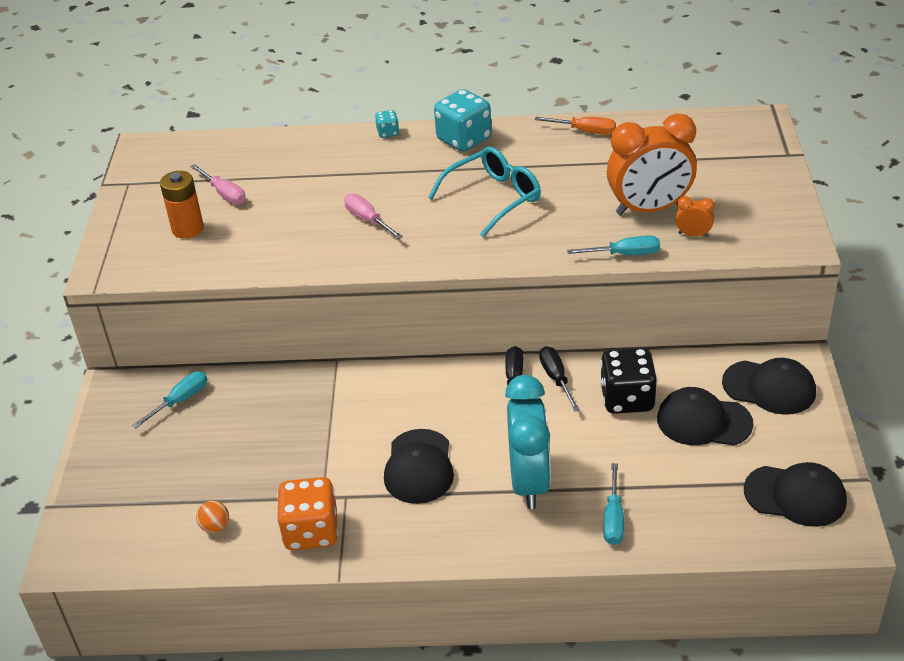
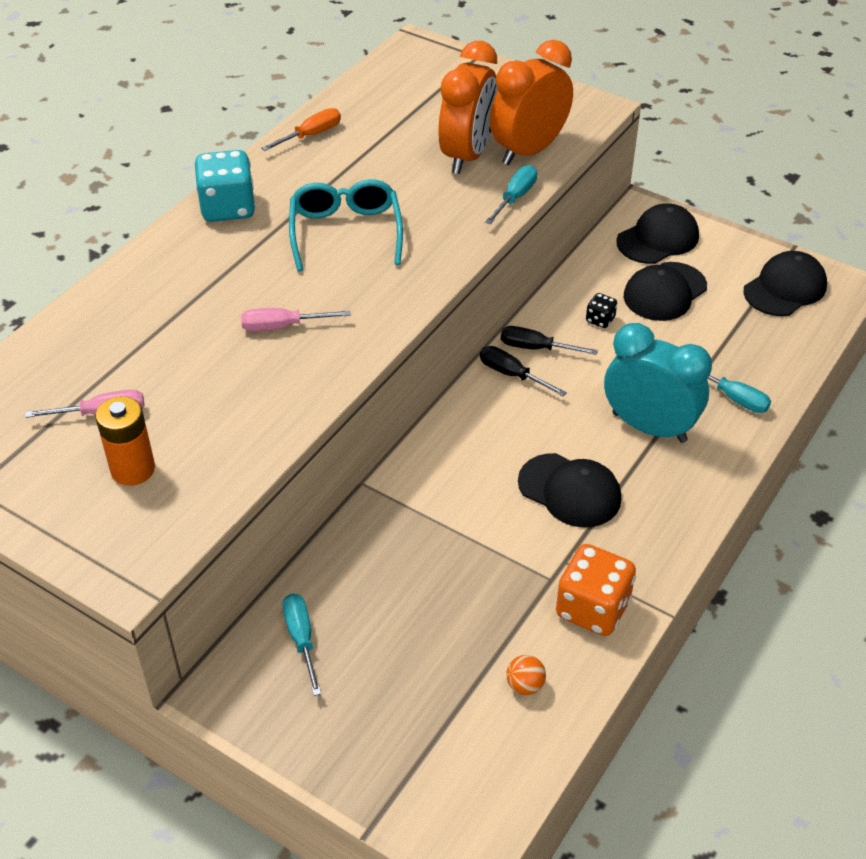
camera: 60 degrees left, 5 degrees up
(388, 133) = (149, 250): turquoise dice -> none
(627, 399) = (600, 320): black dice -> black dice, size x0.48
(693, 234) = (528, 151): orange clock -> orange clock, size x2.38

